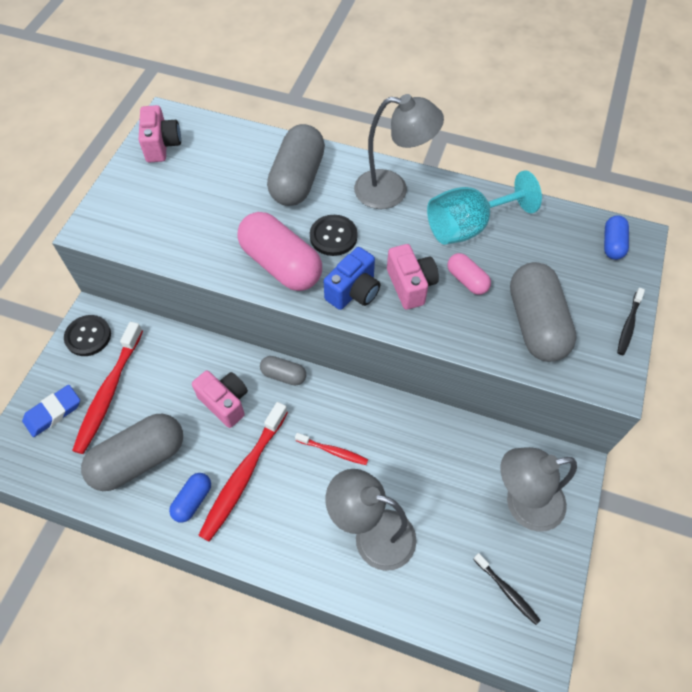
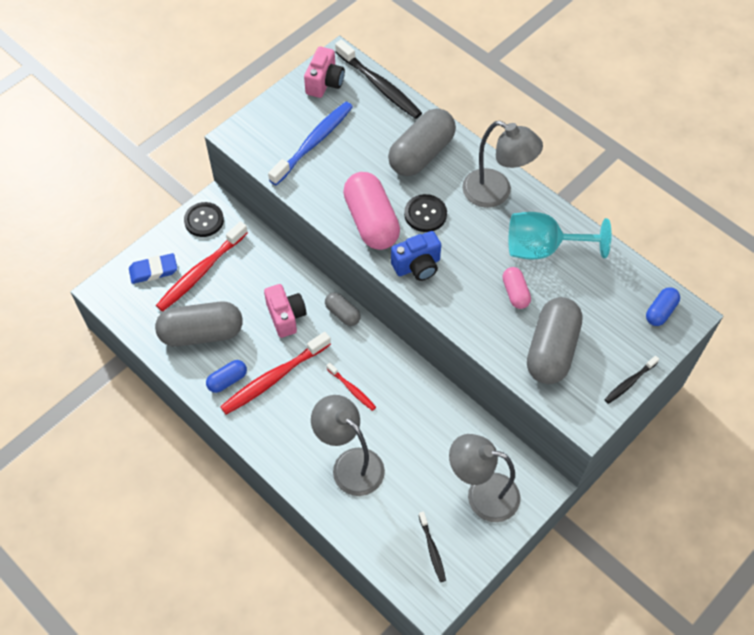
camera: 25 degrees right, 0 degrees up
(179, 207) = (313, 142): none -> blue toothbrush
(221, 130) = (380, 86): none -> black toothbrush
(410, 285) = (466, 279): pink camera -> none

